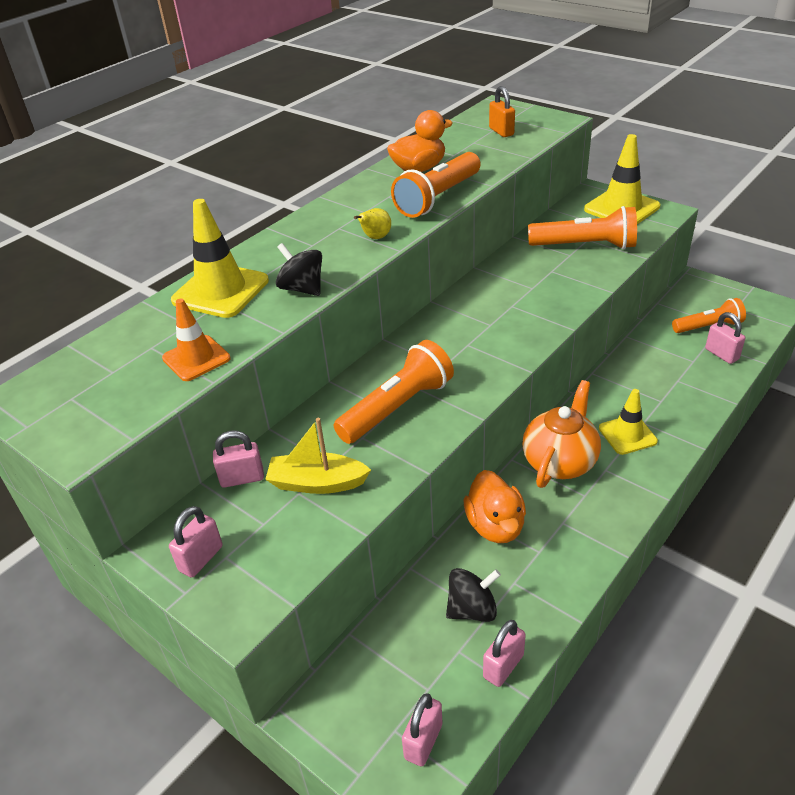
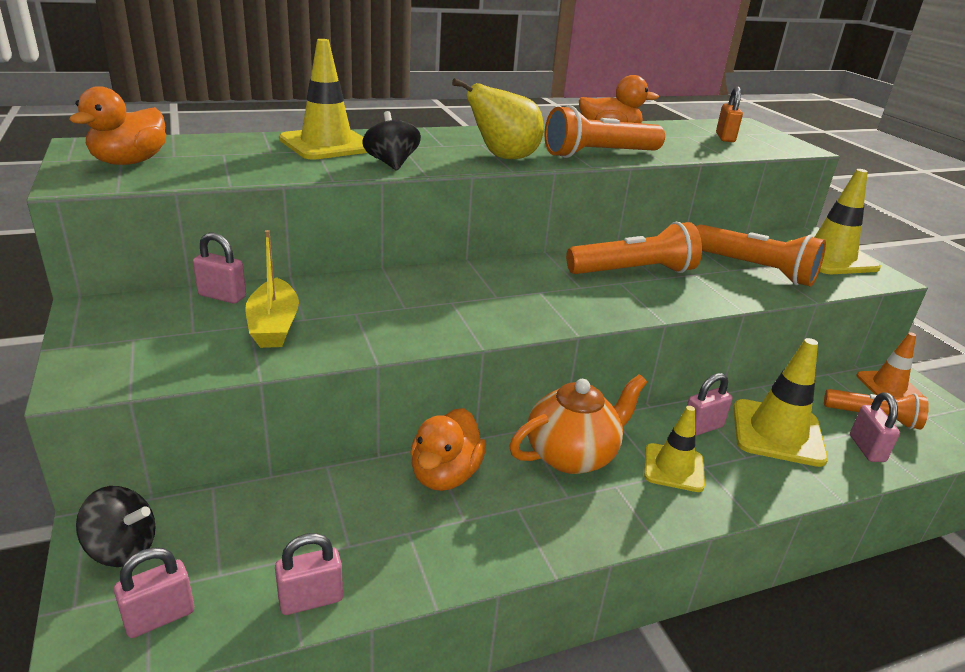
camera: 25 degrees right, 10 degrees down
(88, 400) = (129, 162): none -> orange duck
(196, 358) = (242, 170): orange traffic cone -> orange traffic cone (888, 386)
(201, 558) = (114, 330): pink padlock -> pink padlock (702, 427)
(317, 483) = (273, 325): yellow boat -> yellow boat turned 135 degrees counterclockwise
(375, 238) = (503, 158): yellow pear -> yellow pear, size x1.94
(397, 407) = (414, 307): orange flashlight -> orange flashlight (634, 272)
(472, 609) = (341, 531): black spinning top -> black spinning top (122, 549)
(664, 371) = (777, 433): none -> yellow traffic cone

